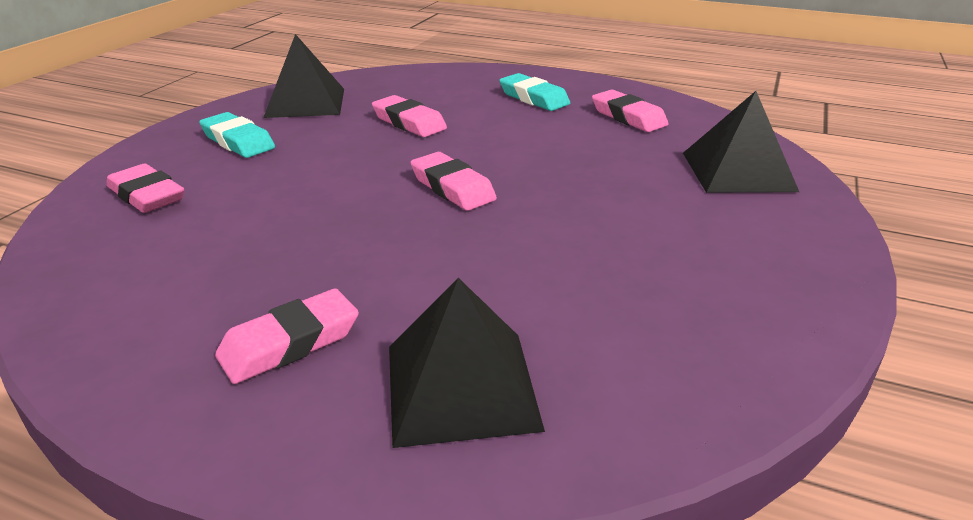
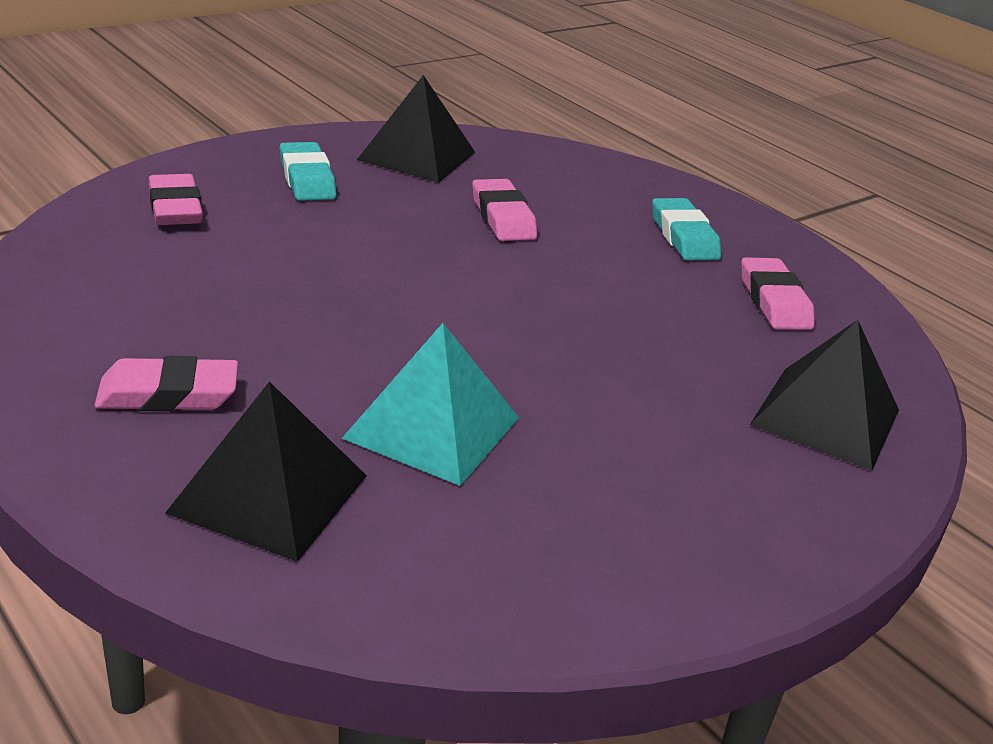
camera: 25 degrees right, 0 degrees up
(452, 188) = (467, 309): pink eraser -> none
(523, 278) = (433, 427): none -> turquoise pyramid

